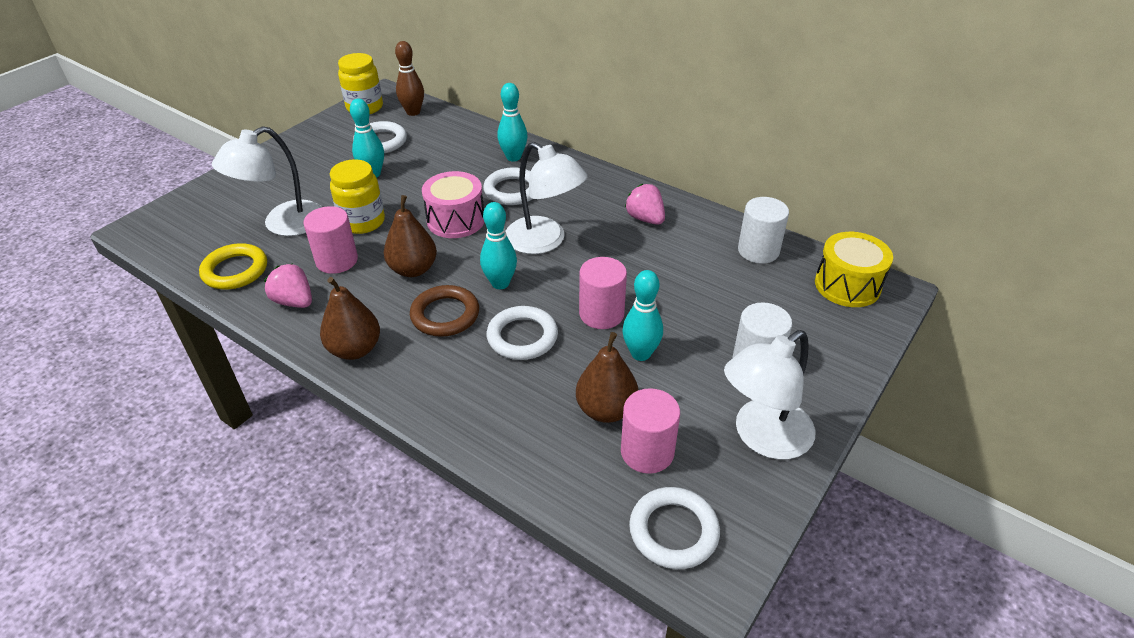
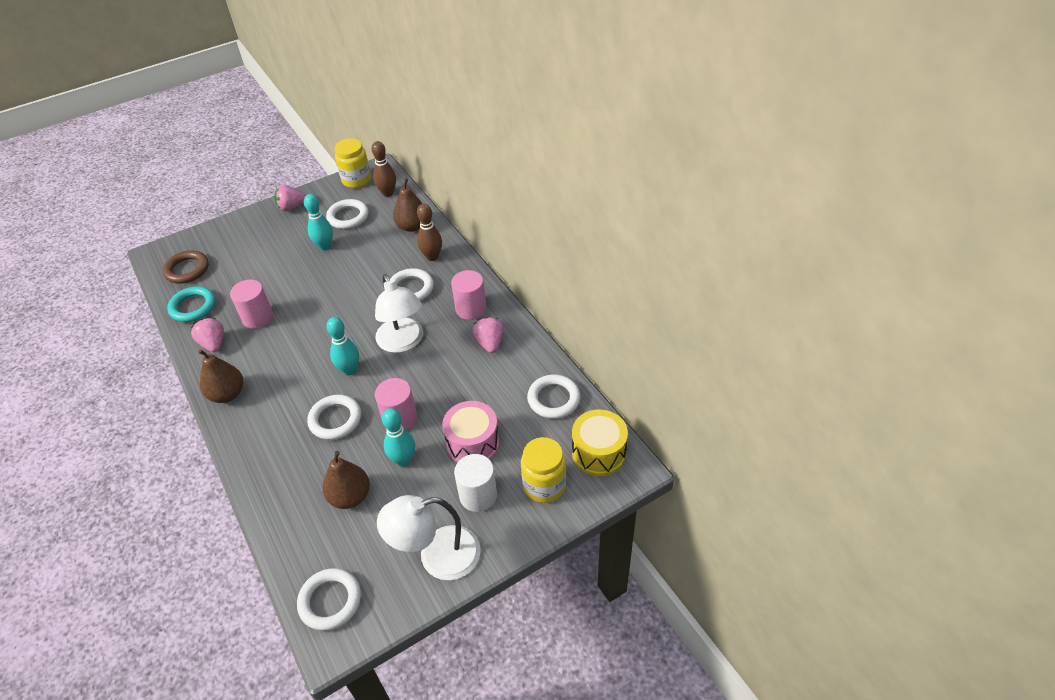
camera: 25 degrees right, 5 degrees up
(235, 270) = (193, 307): yellow ring -> turquoise ring
(283, 224) = (242, 276): white lamp -> none
(299, 146) = (291, 207): none -> pink strawberry
(362, 222) = (293, 288): yellow jar -> yellow jar (544, 486)
(413, 269) = (301, 340): brown pear -> brown pear (412, 226)
(445, 315) = (298, 385): brown ring -> brown ring (187, 270)
(456, 220) = (355, 305): pink drum -> pink drum (473, 443)
(513, 157) = (432, 257): turquoise bowling pin -> brown bowling pin
(647, 452) = (354, 538): pink cylinder -> pink cylinder (471, 309)
(758, 251) = (553, 399): white cylinder -> white ring

